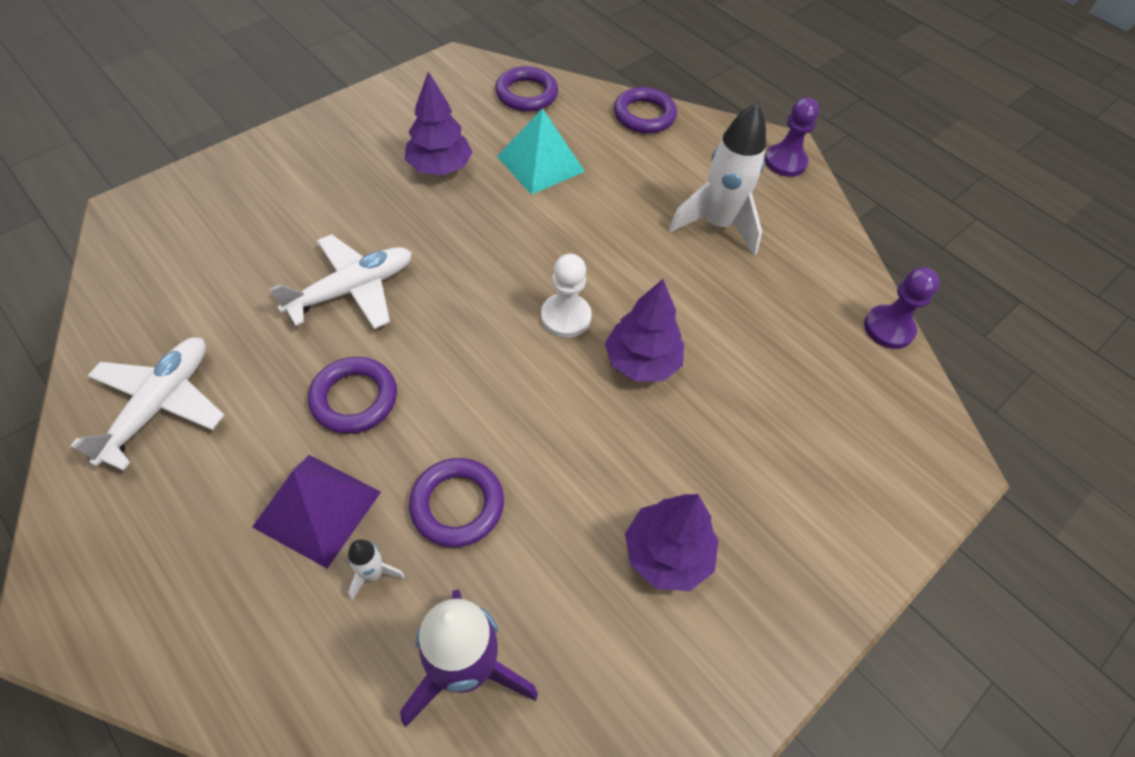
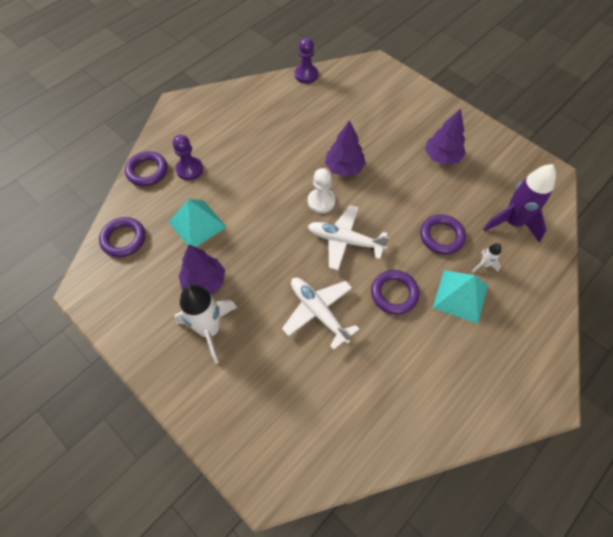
camera: 90 degrees left, 5 degrees up
(160, 405) = (421, 397): white plane -> white plane (344, 241)
(317, 509) = (460, 296): purple pyramid -> turquoise pyramid
(717, 225) = (244, 136): white rocket -> white rocket (210, 330)
(785, 162) = (189, 104): purple pawn -> purple pawn (189, 169)

